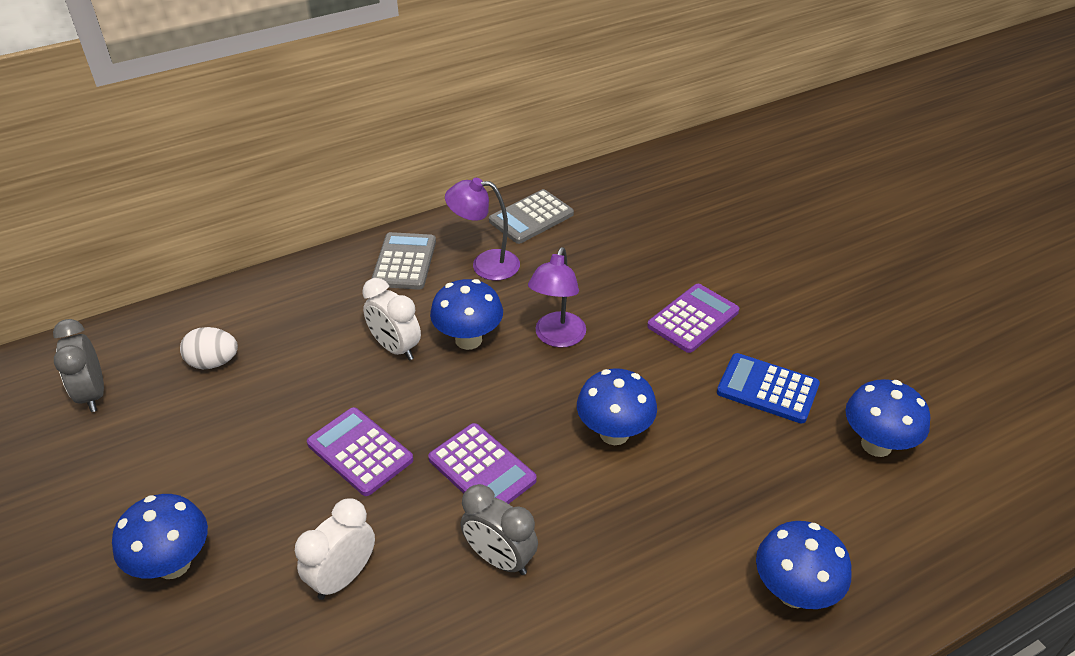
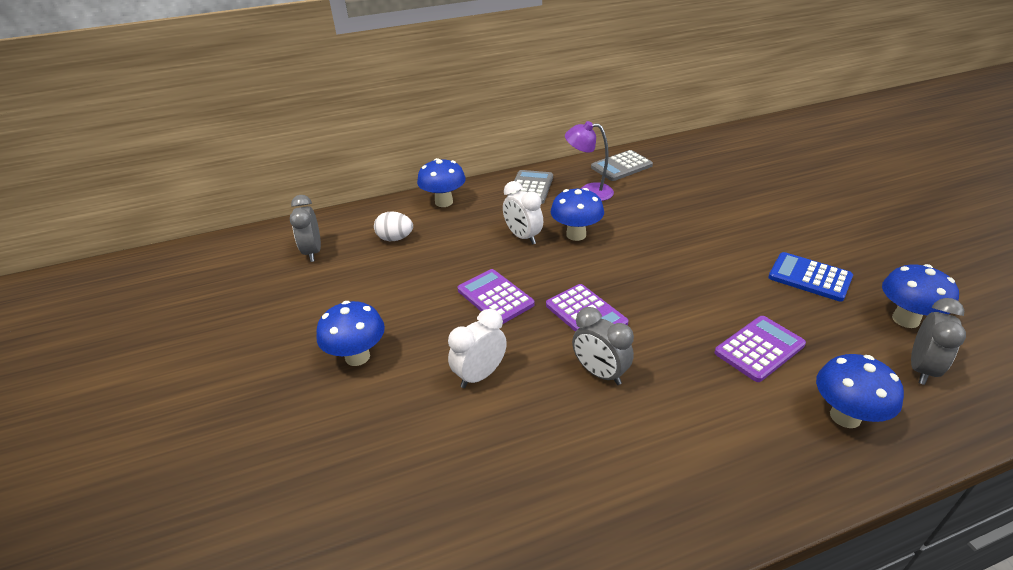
camera: 10 degrees right, 5 degrees down
(557, 338) = (642, 237): purple lamp -> none
(614, 433) = (688, 298): blue mushroom -> blue mushroom (444, 202)
(693, 319) = (746, 231): purple calculator -> purple calculator (759, 349)
(887, 515) = (921, 369): none -> grey clock

